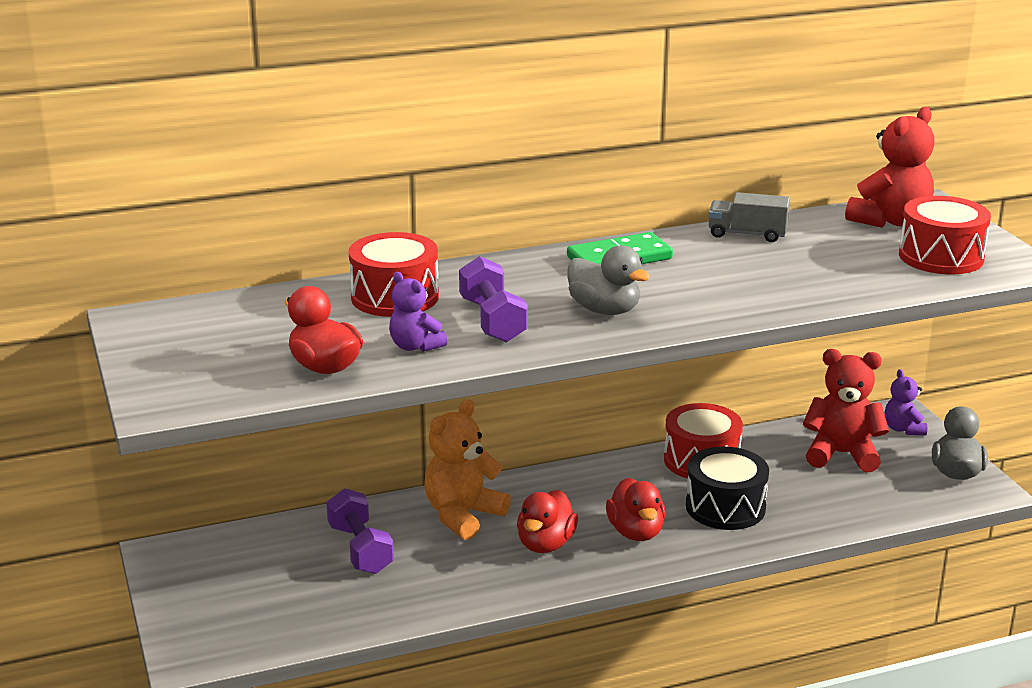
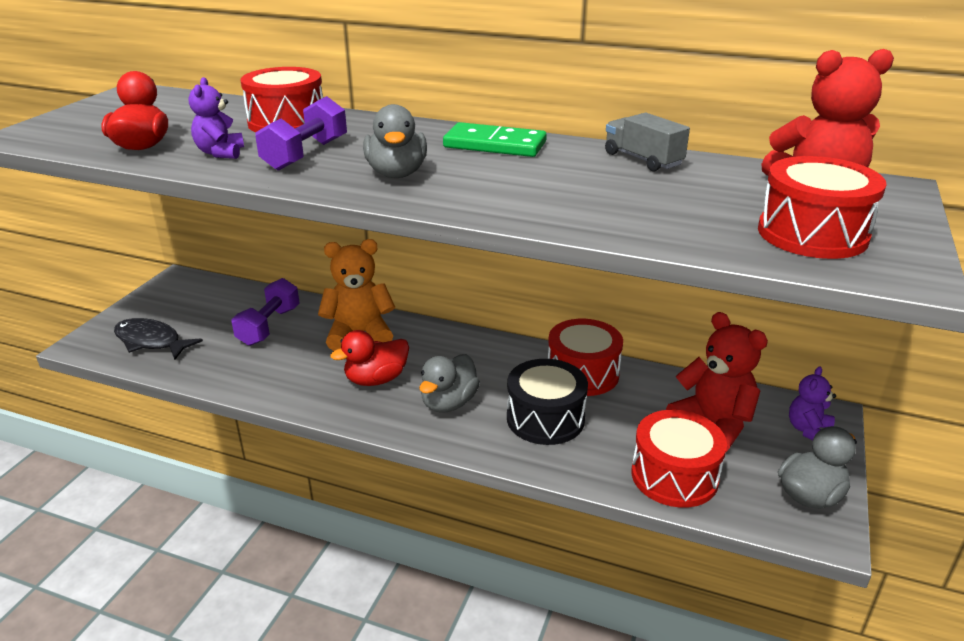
camera: 40 degrees right, 5 degrees up
(261, 619) = (151, 341): none -> black fish
(636, 532) = (449, 403): red duck -> grey duck
(864, 502) = (674, 476): none -> red drum

